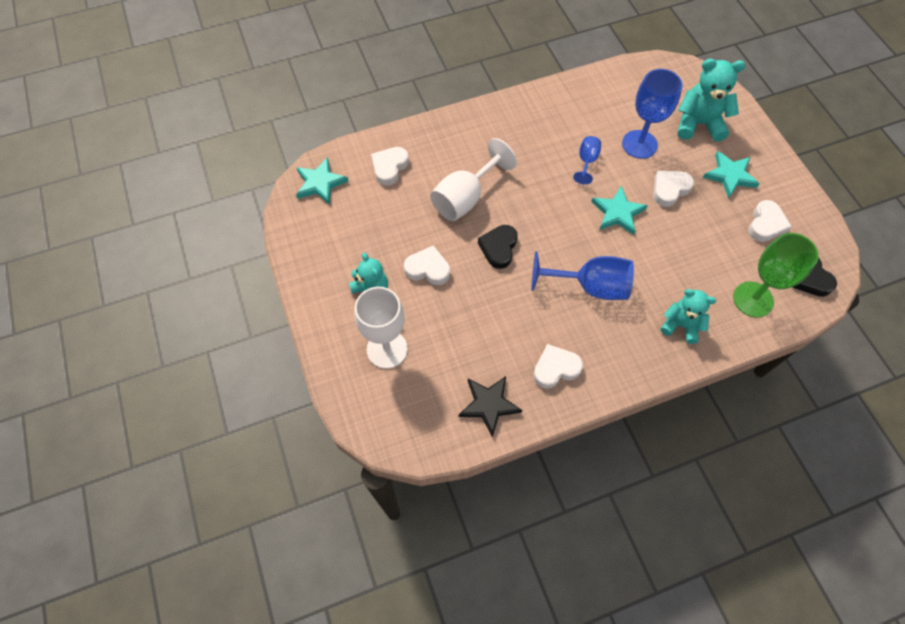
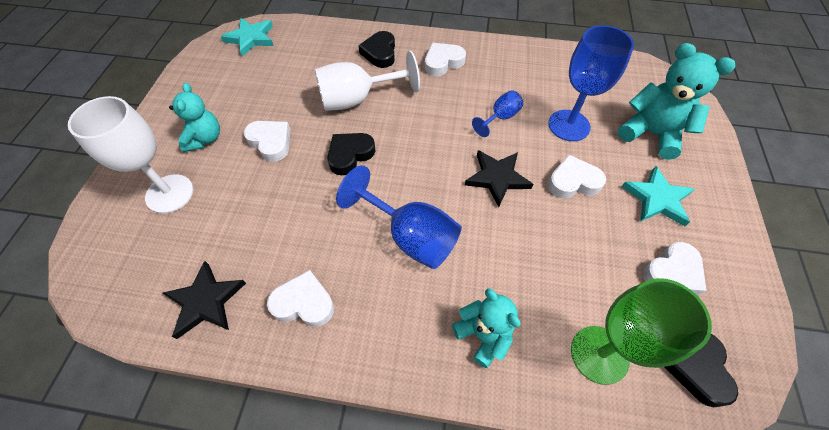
camera: 30 degrees right, 5 degrees down
(389, 167) = (315, 49): white heart -> white heart (443, 62)
(448, 145) = (380, 53): none -> black heart
(618, 213) = (497, 178): turquoise star -> black star

